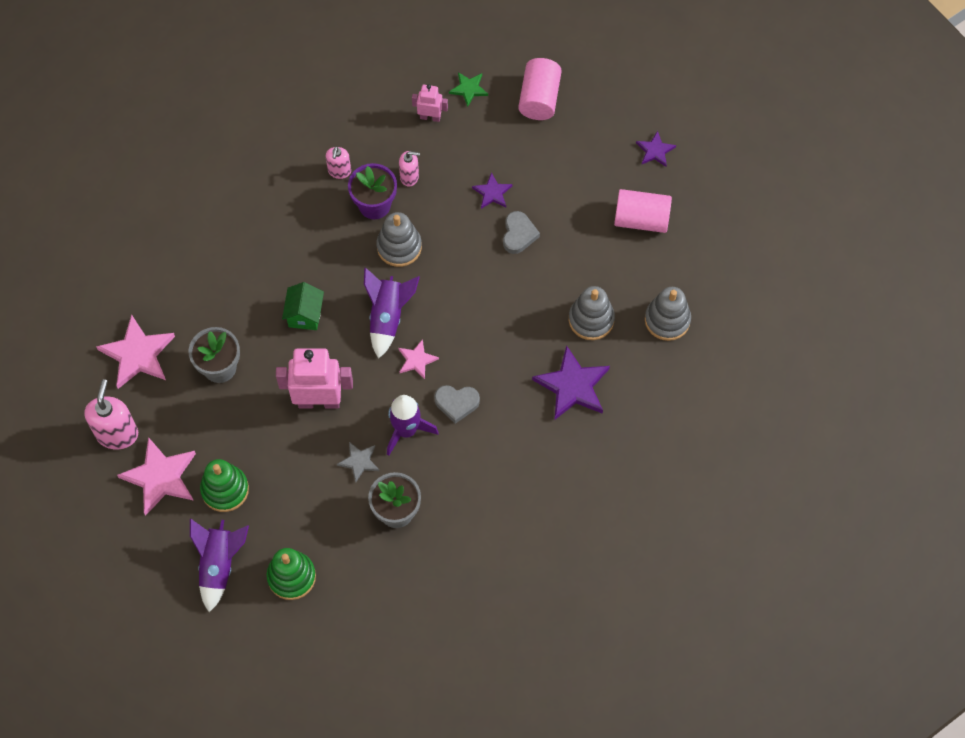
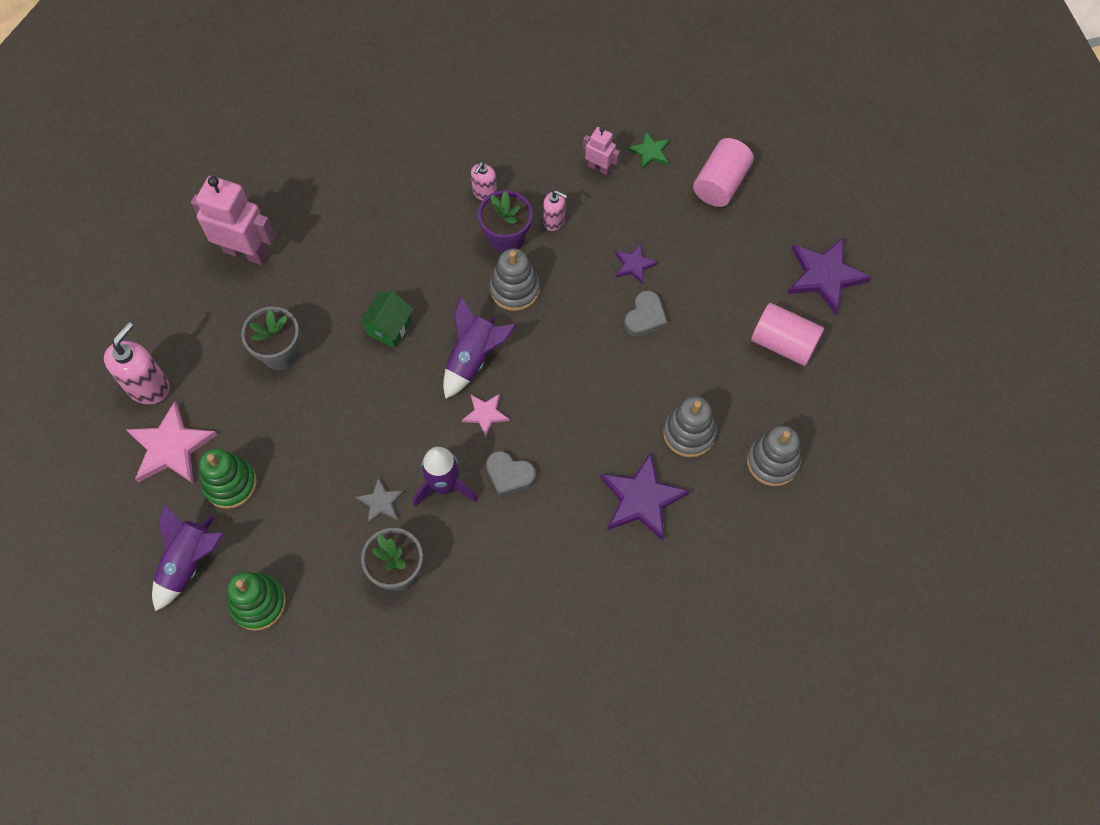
camera: 20 degrees right, 0 degrees up
(137, 354) = (204, 312): pink star -> none
(319, 401) = (366, 423): pink robot -> pink robot (246, 252)
(655, 151) = (825, 276): purple star -> purple star, size x1.86

